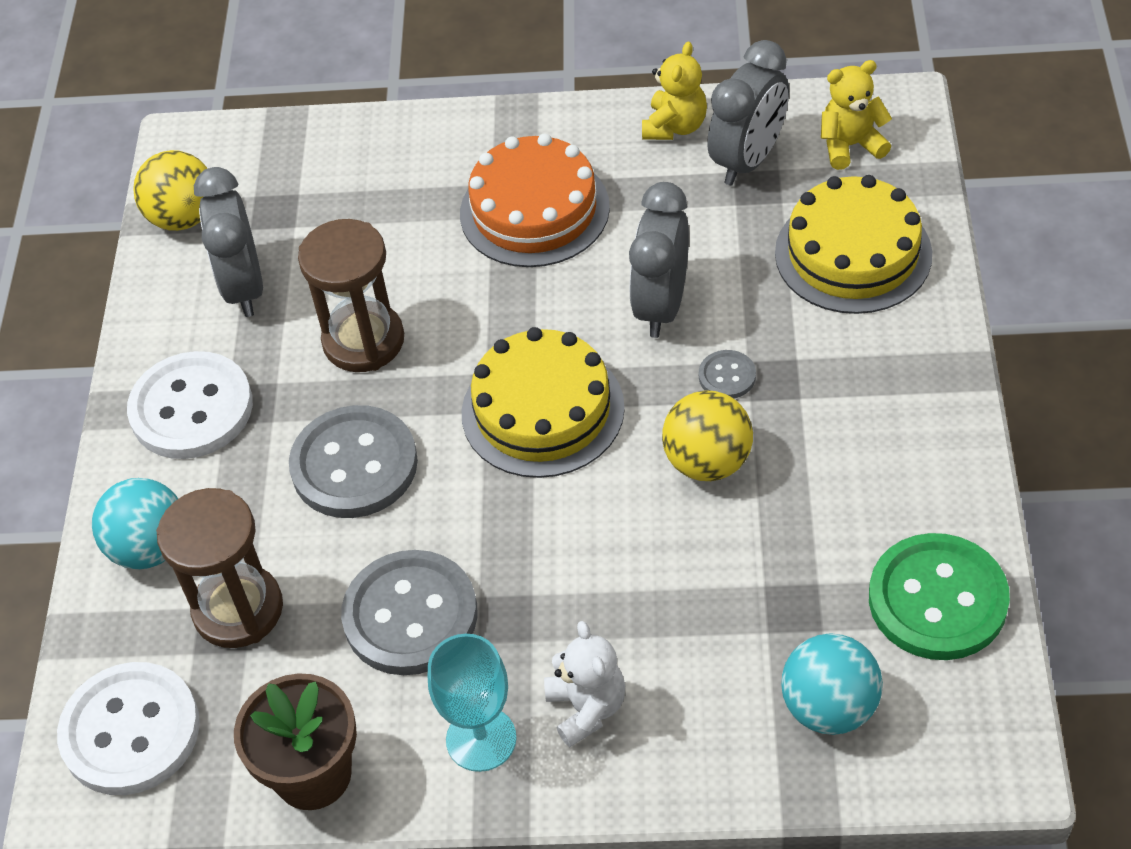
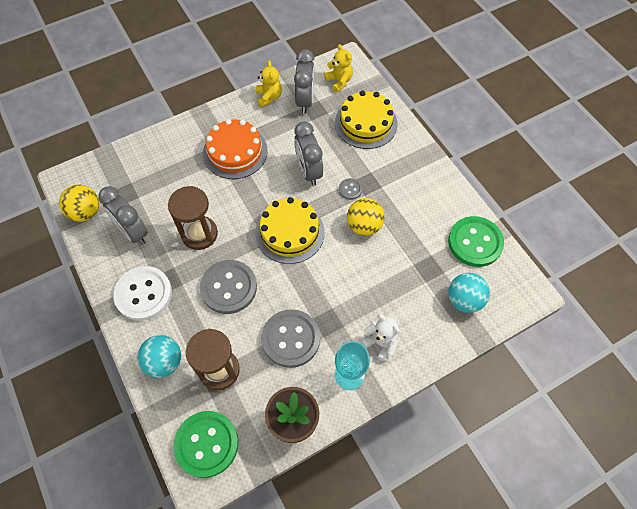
camera: 35 degrees left, 10 degrees up
(130, 731) = (206, 444): white button -> green button
(850, 145) = (339, 81): yellow teddy bear -> yellow teddy bear turned 105 degrees clockwise

